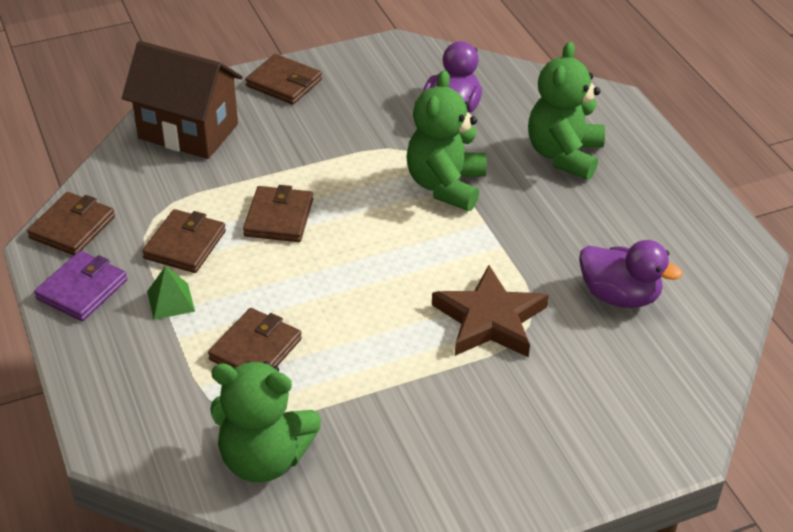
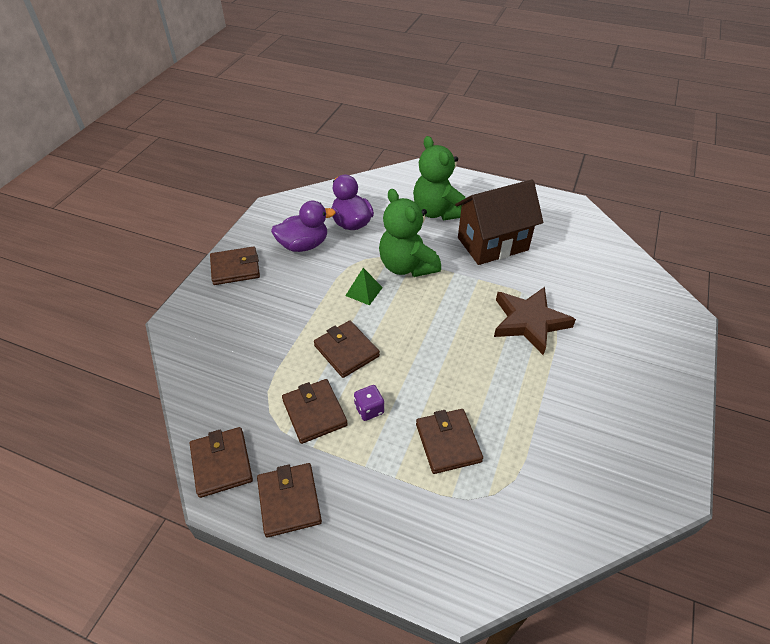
camera: 45 degrees left, 5 degrees up
(82, 289) = (289, 501): purple wallet -> brown wallet
(170, 301) = (357, 457): green pyramid -> green pyramid (364, 291)
(188, 131) = (214, 338): brown house -> brown house (492, 244)
(230, 276) = (369, 409): none -> purple dice
(264, 458) = (548, 506): green teddy bear -> none
(619, 296) = (560, 264): purple duck -> purple duck (303, 245)

